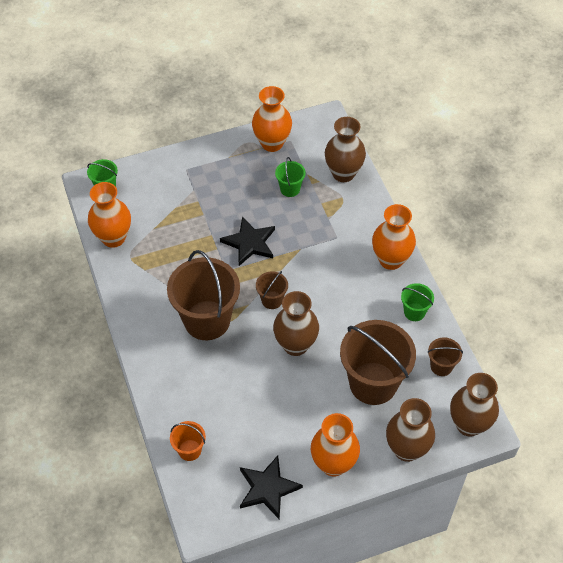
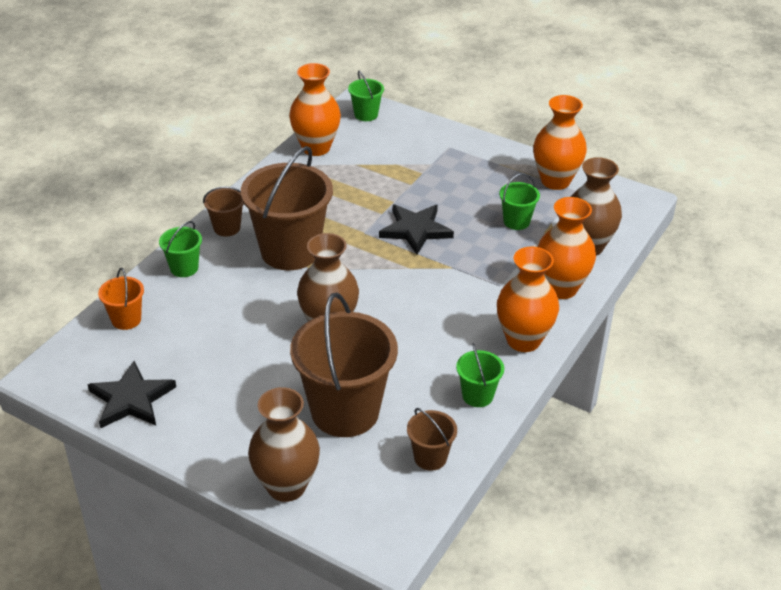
camera: 50 degrees right, 15 degrees down
(168, 388) = (184, 268): none -> green bucket
(272, 300) = (365, 281): brown bucket -> brown bucket (227, 228)
(333, 464) = (209, 434): orange vase -> orange vase (561, 288)
(469, 424) = (376, 526): brown vase -> none

